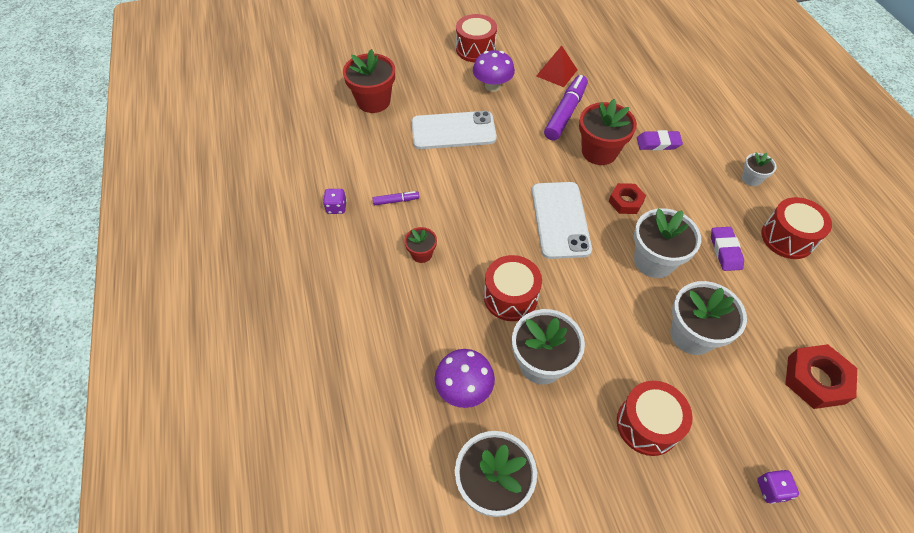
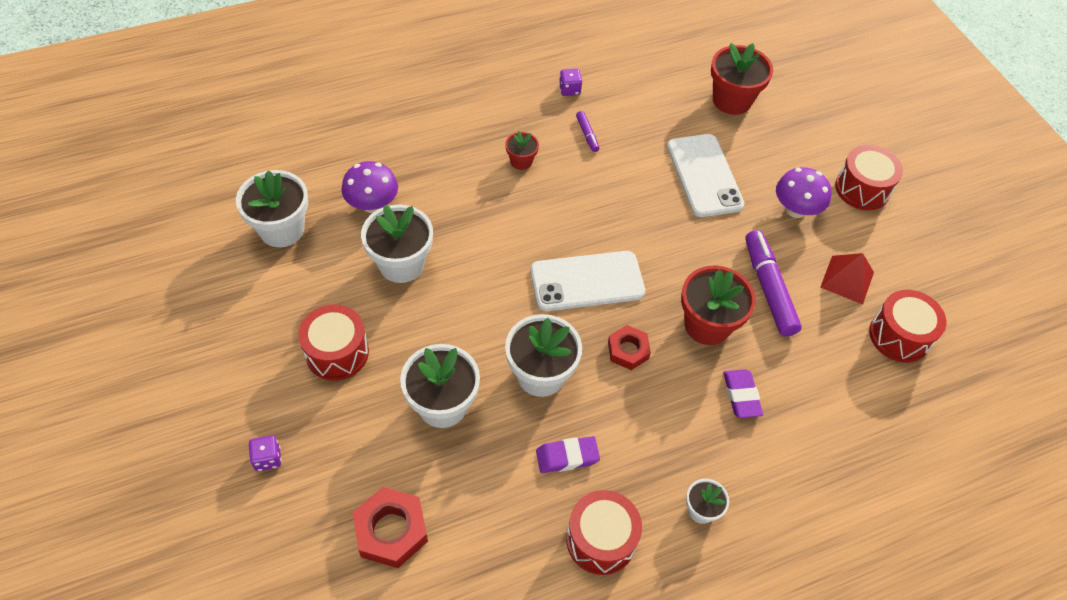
camera: 80 degrees right, 0 degrees up
(510, 297) = (476, 237): red drum -> red drum (899, 336)
(565, 113) = (768, 288): purple marker -> purple marker turned 120 degrees counterclockwise

